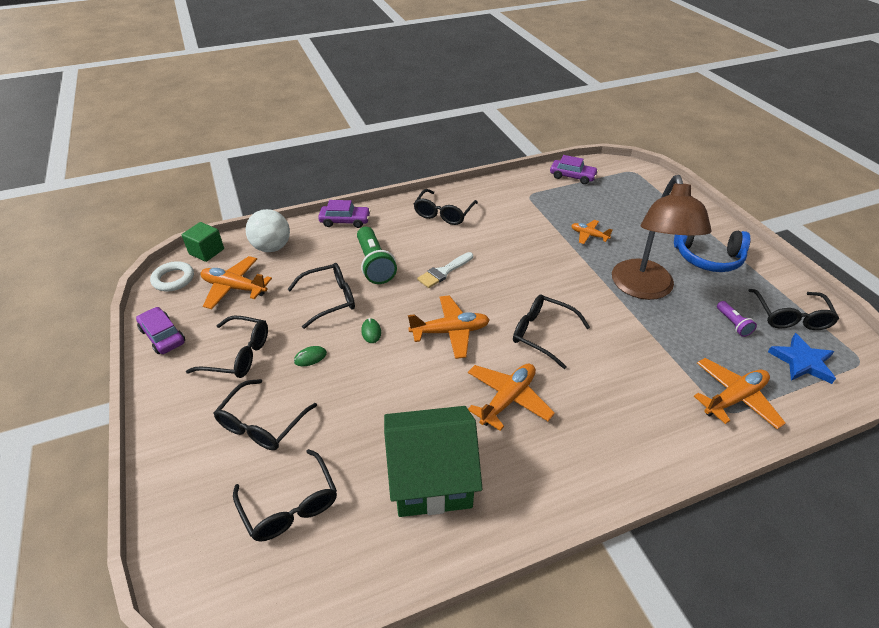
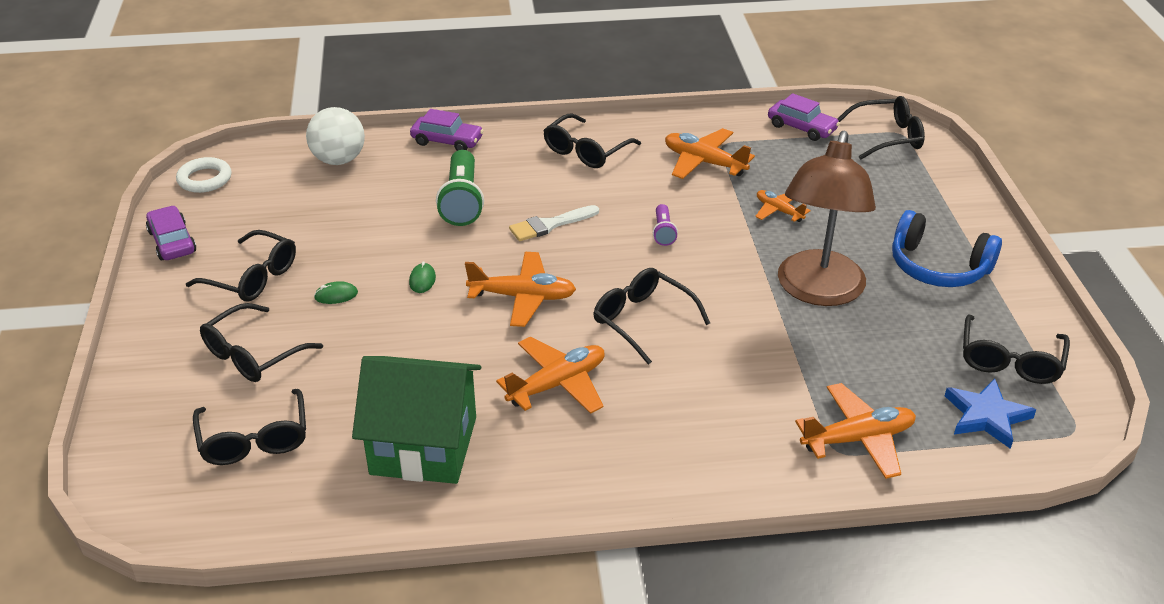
camera: 15 degrees right, 5 degrees down
(206, 251) = (255, 152): green cube -> none
(234, 288) = (274, 201): orange plane -> orange plane (704, 162)
(330, 299) = (387, 234): black glasses -> black glasses (888, 137)
(732, 324) = (917, 354): purple flashlight -> purple flashlight (663, 232)

